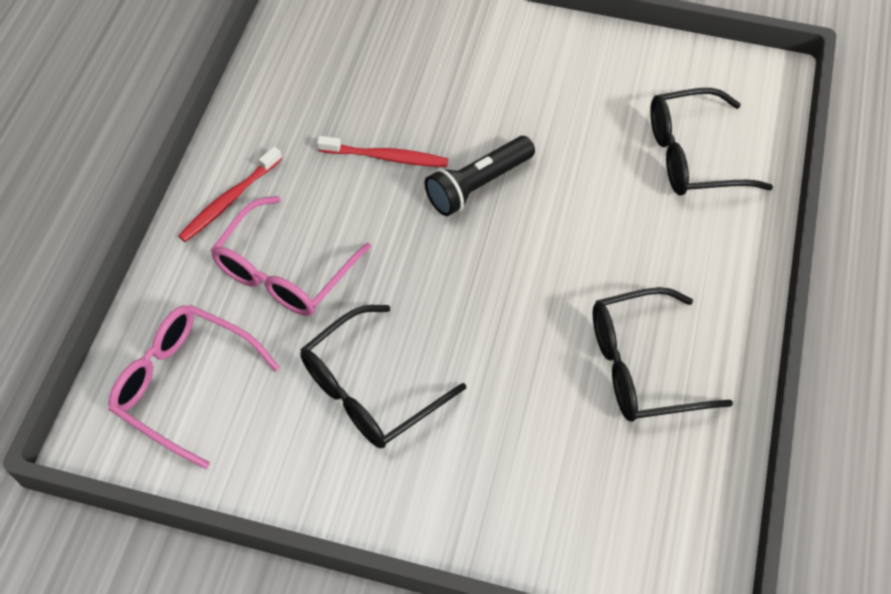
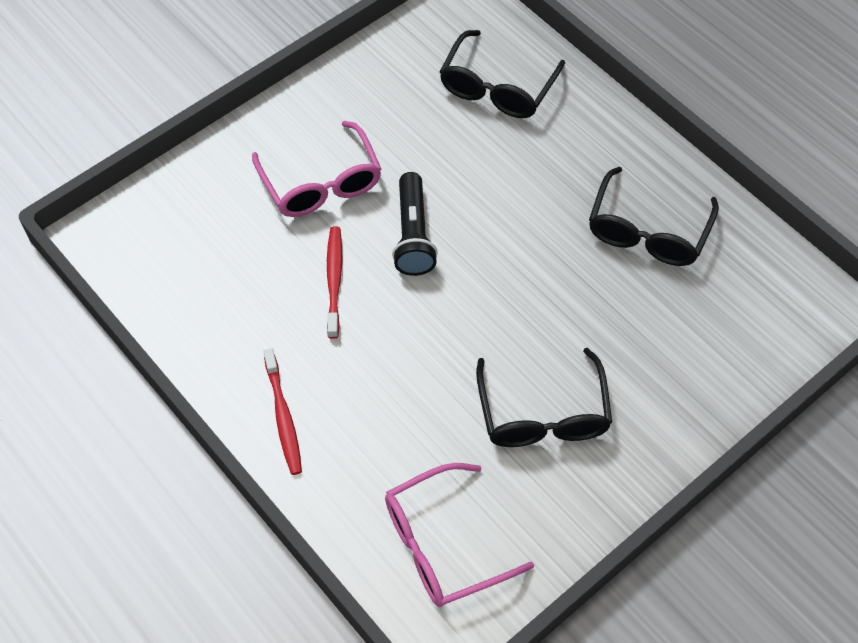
camera: 55 degrees left, 0 degrees up
(284, 272) = (389, 415): pink glasses -> pink glasses (321, 184)
(386, 157) = (334, 280): red toothbrush -> red toothbrush turned 45 degrees counterclockwise

